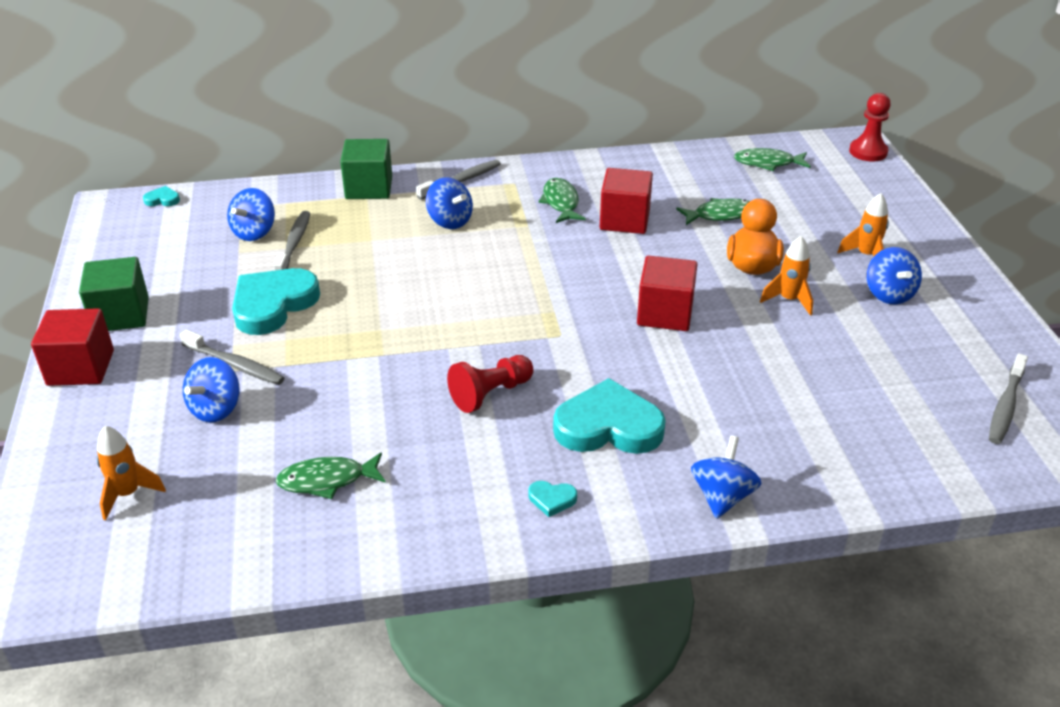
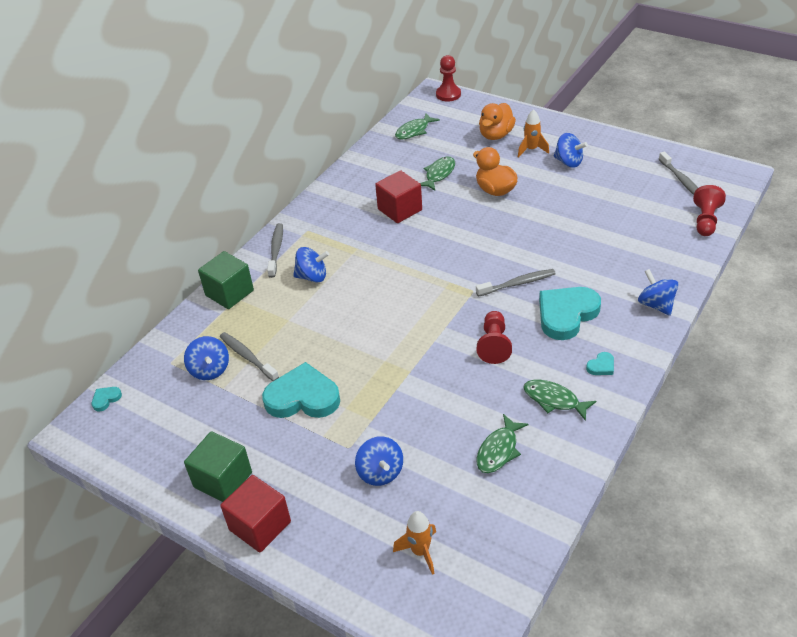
camera: 45 degrees left, 5 degrees up
(235, 364) = (345, 444): grey toothbrush -> grey toothbrush (517, 284)
(273, 305) = (303, 397): turquoise heart -> turquoise heart turned 105 degrees clockwise
(561, 202) = (351, 223): green fish -> green fish (554, 400)
(665, 314) = (499, 243): red cube -> none
(789, 300) = (536, 195): orange rocket -> none
(851, 218) = (496, 135): none -> orange duck
(955, 467) = (705, 220): none -> red pawn

